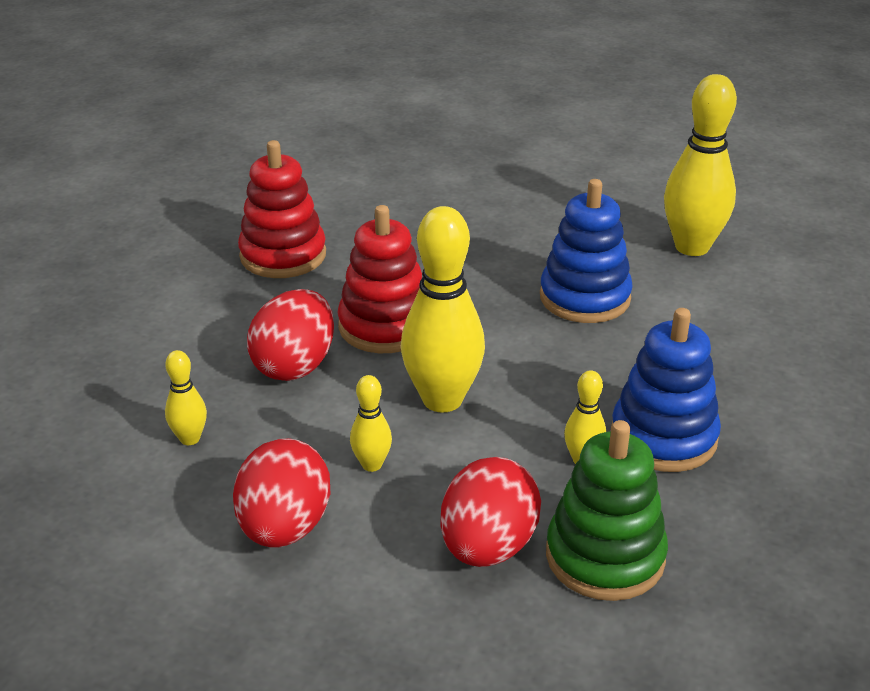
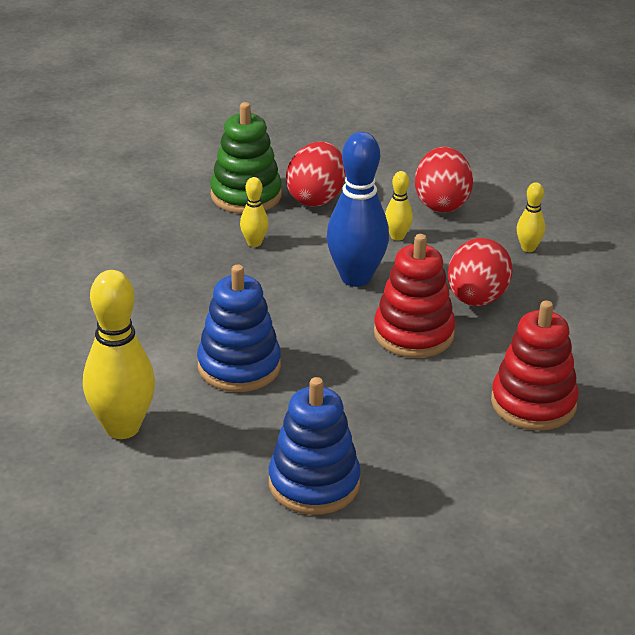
camera: 175 degrees right, 0 degrees up
(442, 399) = (356, 278): yellow bowling pin -> blue bowling pin
(663, 437) = (195, 258): blue stacking toy -> blue stacking toy (314, 483)

